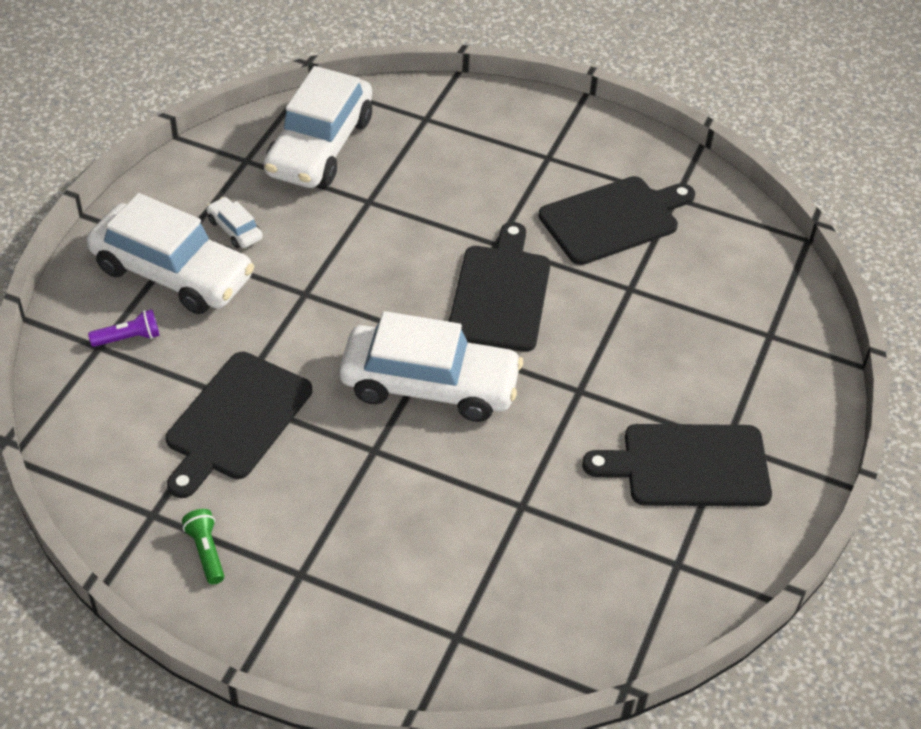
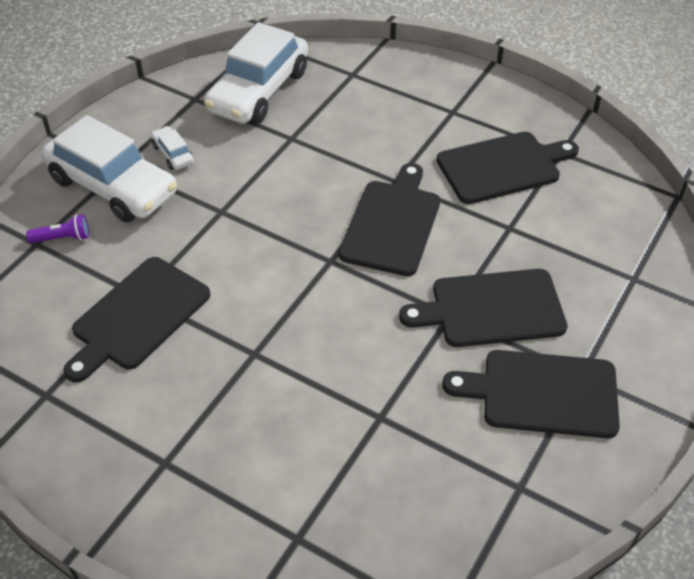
camera: 10 degrees right, 0 degrees up
(206, 552) = (85, 434): green flashlight -> none
(429, 385) = (314, 299): white car -> none
(623, 380) = (491, 308): none -> black cutting board

